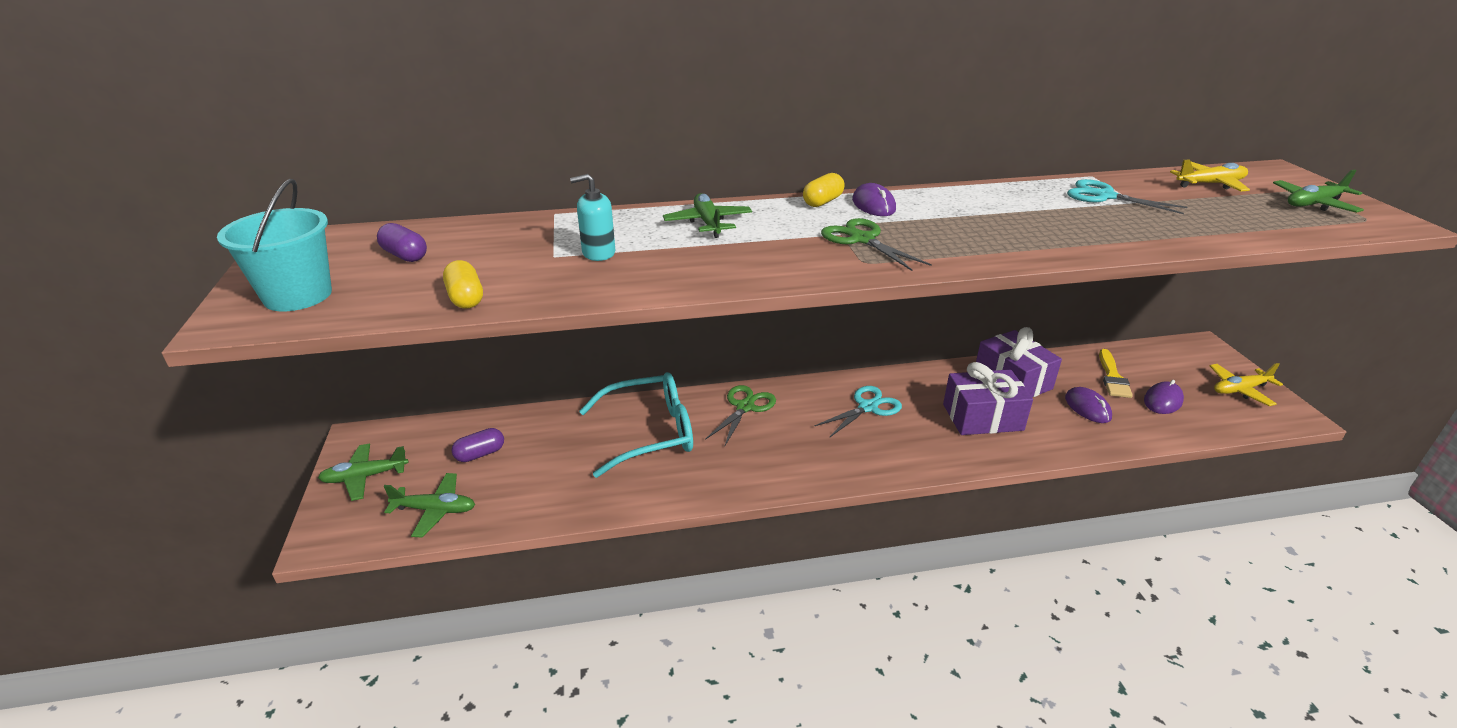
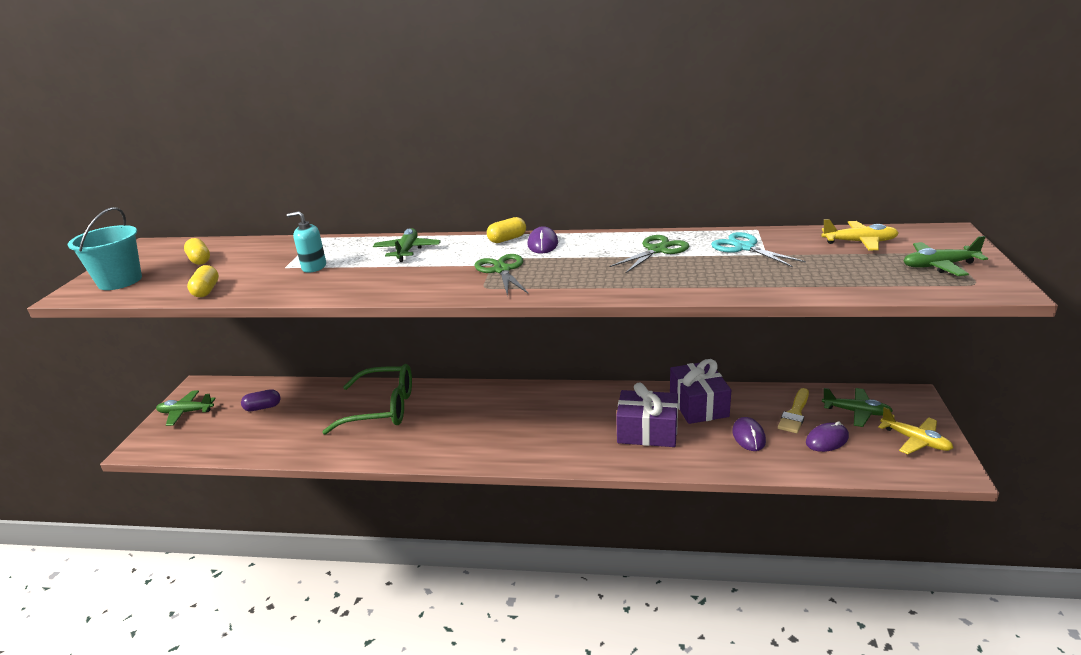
camera: 20 degrees right, 5 degrees down
(405, 255) = (200, 260): purple capsule -> yellow capsule
(435, 510) = (212, 440): green plane -> green plane (856, 412)
(650, 433) = (382, 408): turquoise glasses -> green glasses
(745, 407) = (463, 399): green scissors -> green scissors (657, 250)
(868, 407) = (558, 411): turquoise scissors -> none
(1240, 390) = (915, 440): yellow plane -> yellow plane turned 135 degrees counterclockwise

